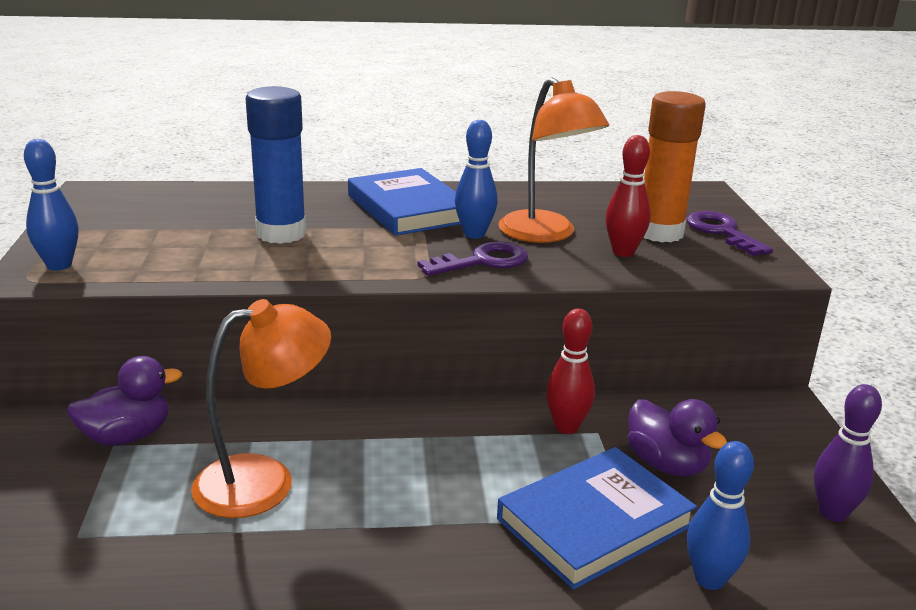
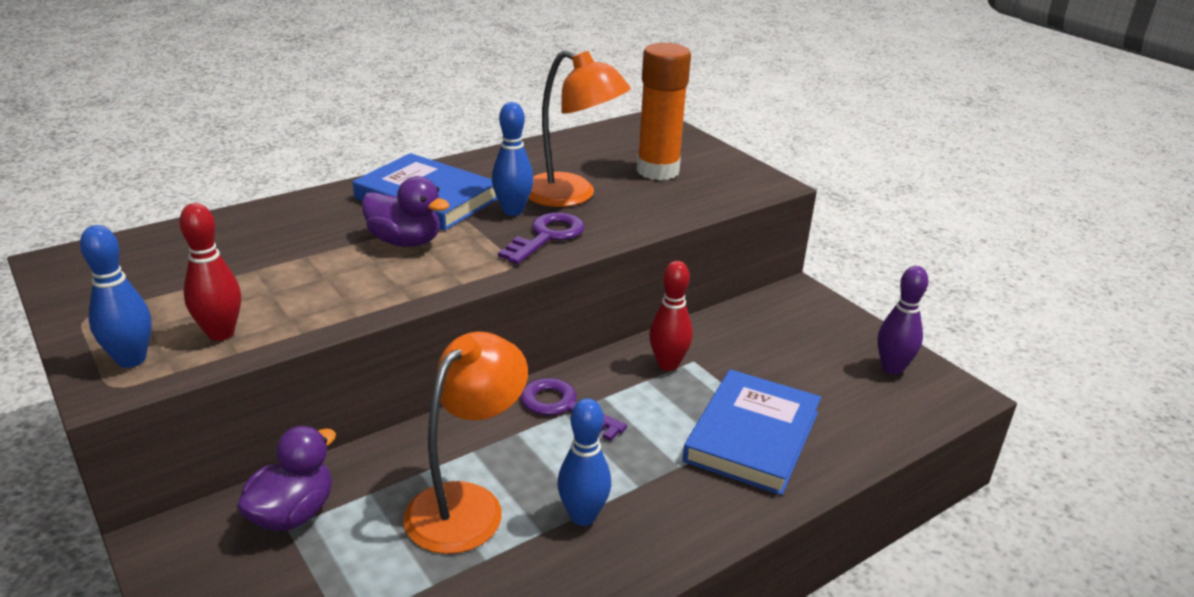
camera: 30 degrees left, 5 degrees up
(281, 233) = (333, 257): blue glue stick -> none
(623, 252) = (648, 197): red bowling pin -> red bowling pin (221, 333)
(667, 464) = (762, 370): purple duck -> purple duck (405, 241)
(709, 579) = (858, 449): blue bowling pin -> blue bowling pin (583, 516)
(721, 232) = (701, 158): purple key -> purple key (563, 407)

